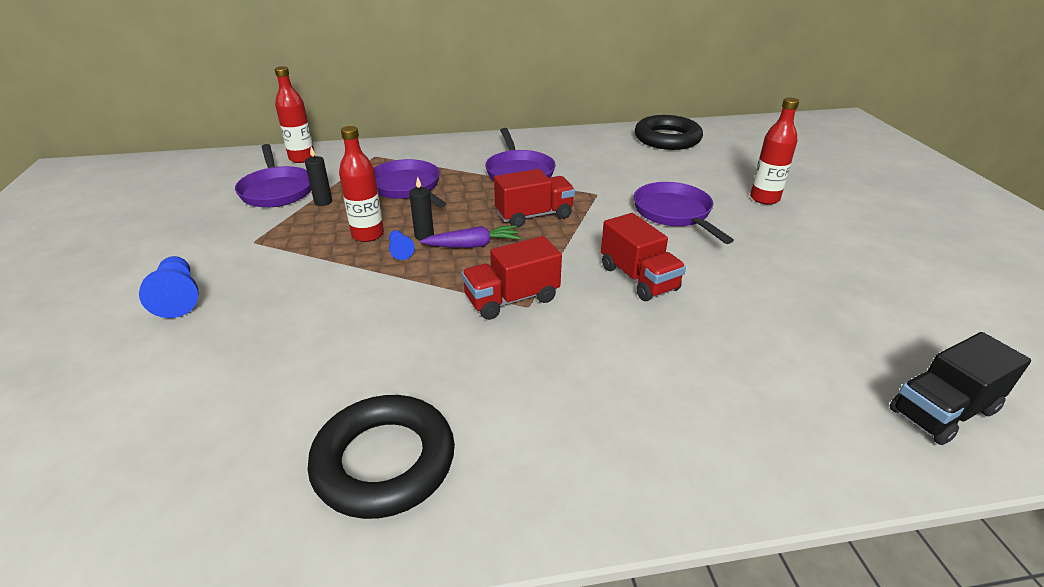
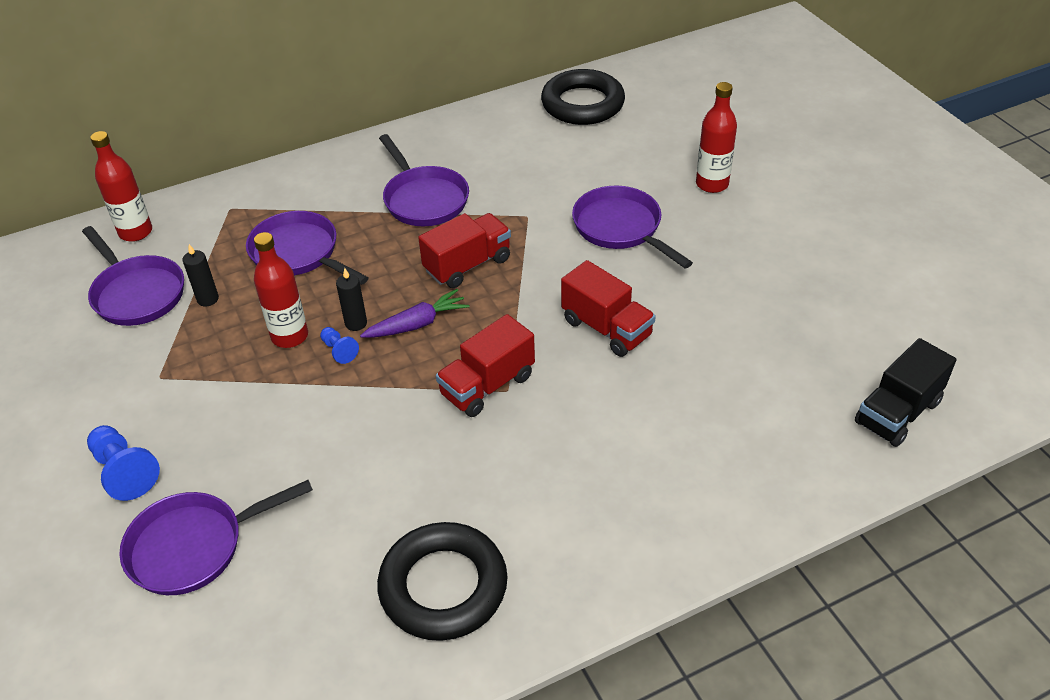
camera: 15 degrees left, 10 degrees up
(187, 366) = (194, 546): none -> purple pan

